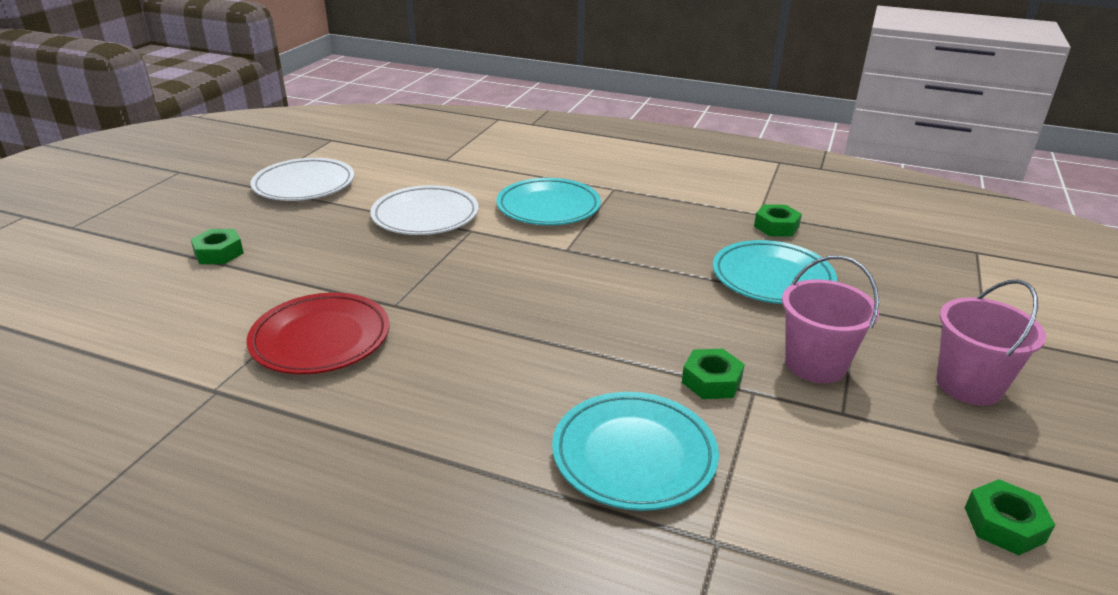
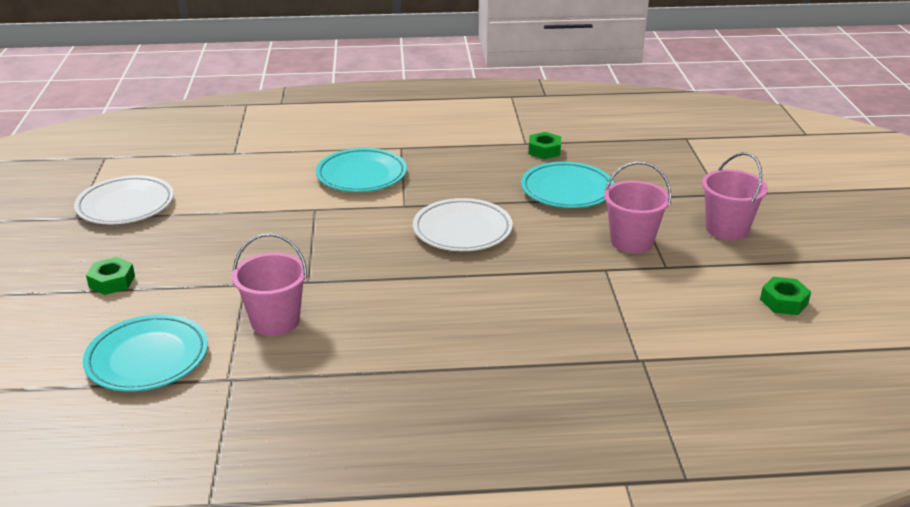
camera: 25 degrees left, 0 degrees up
(321, 339) = (275, 321): red plate -> pink bucket
(425, 216) = (265, 206): white plate -> white plate (462, 230)
(634, 455) = (560, 329): turquoise plate -> turquoise plate (147, 358)
(711, 381) = (575, 270): green nut -> none

